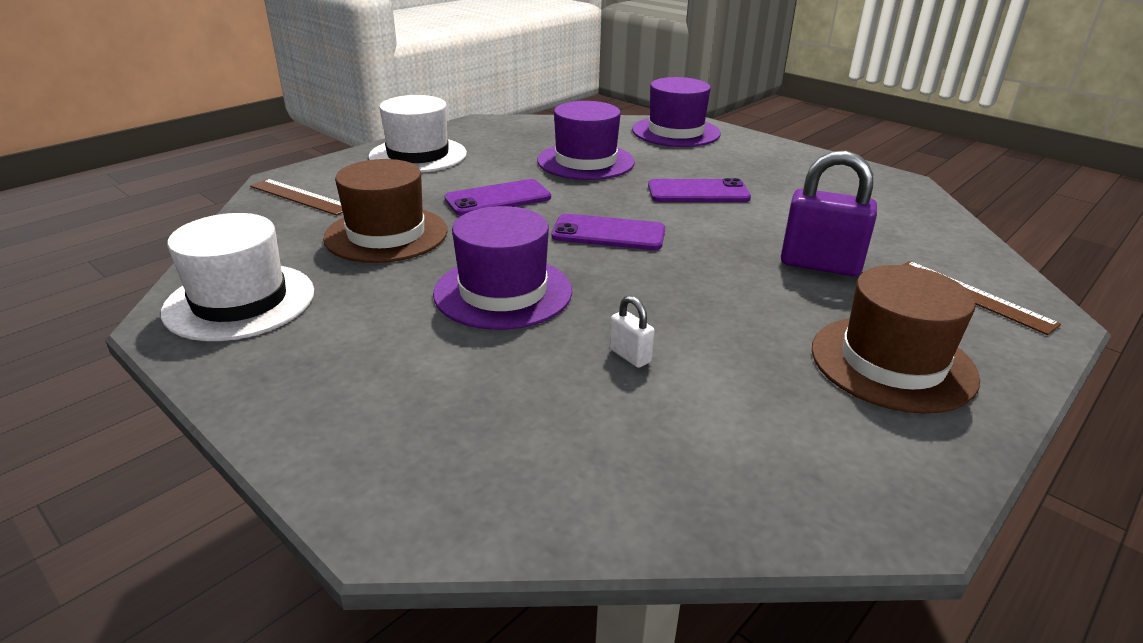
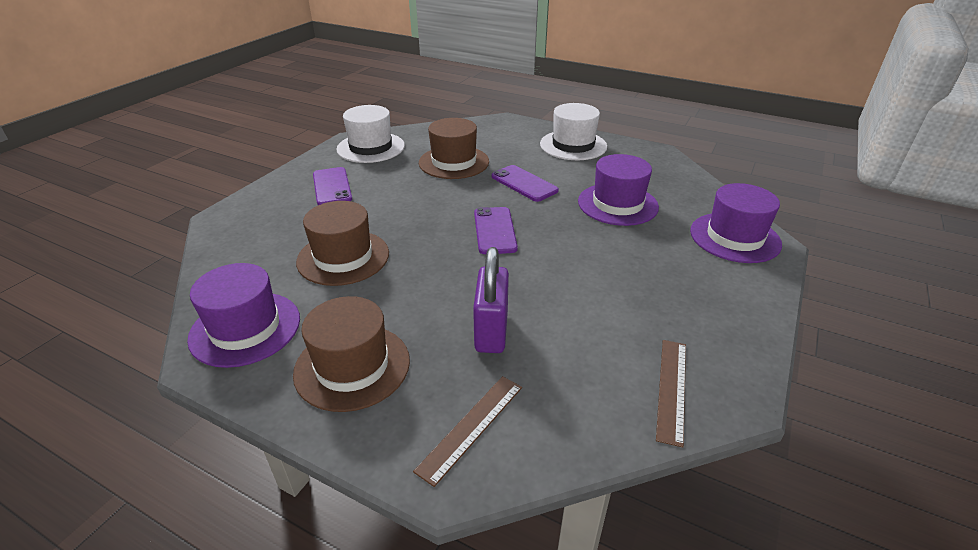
camera: 75 degrees right, 5 degrees up
(300, 197) = (486, 130): brown ruler -> brown ruler (671, 389)
(503, 292) = (401, 208): purple hat -> purple hat (245, 328)
(630, 356) = (343, 257): white padlock -> brown hat
(698, 192) = (597, 261): purple phone -> purple phone (332, 187)

